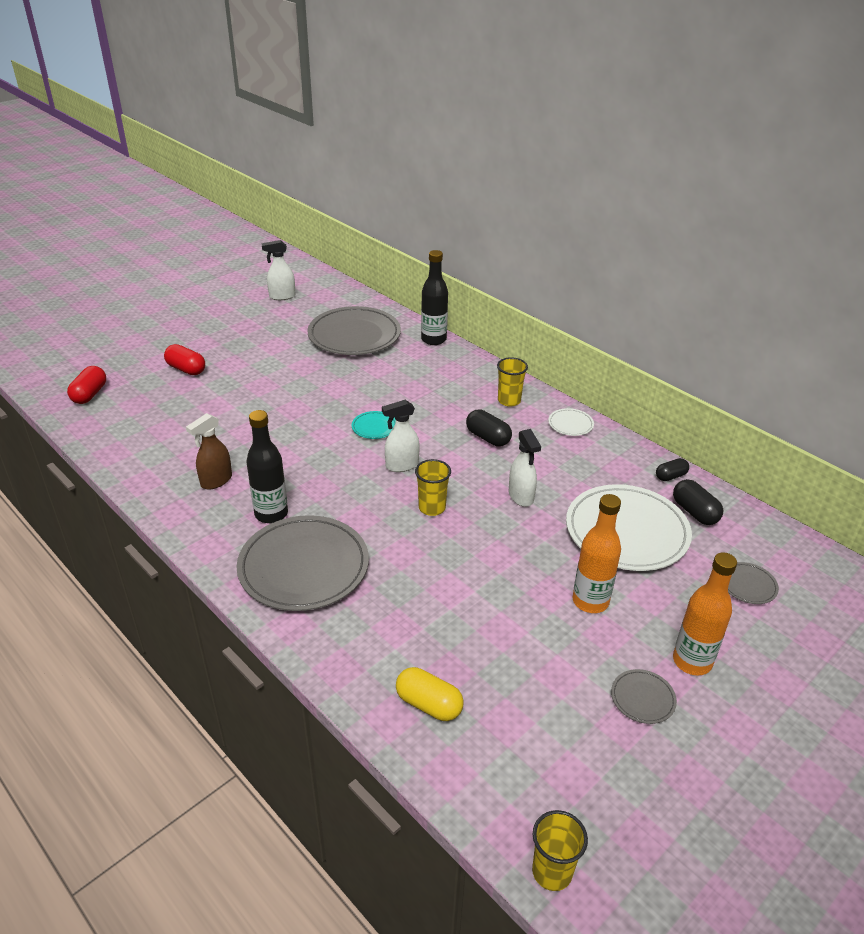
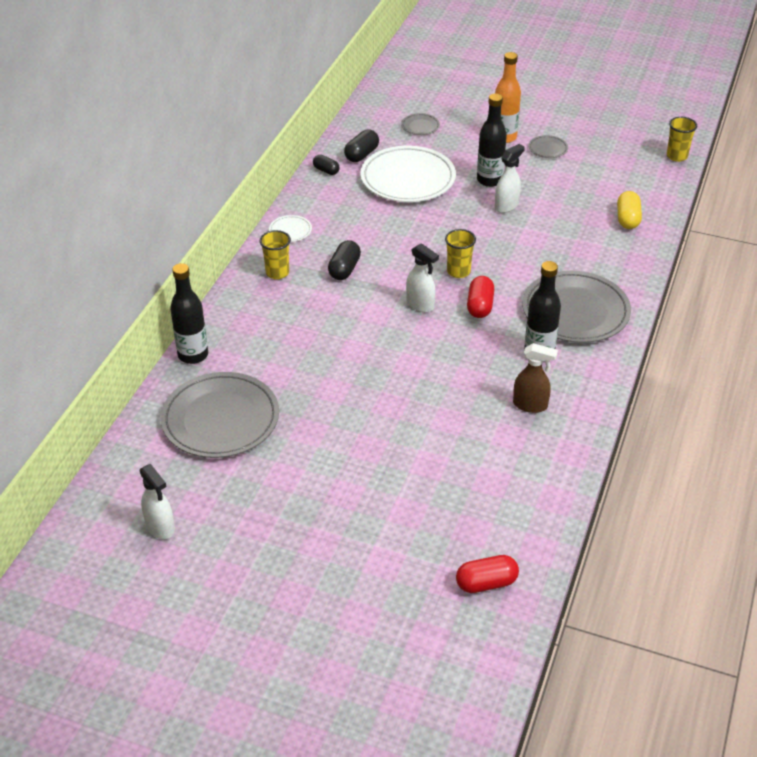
camera: 115 degrees left, 5 degrees up
(186, 369) = (382, 527): red capsule -> red capsule (480, 306)
(374, 427) = (379, 340): turquoise plate -> none
(521, 496) = (408, 233): white spray bottle -> white spray bottle (506, 206)
(590, 601) = (489, 180): orange bottle -> black bottle

